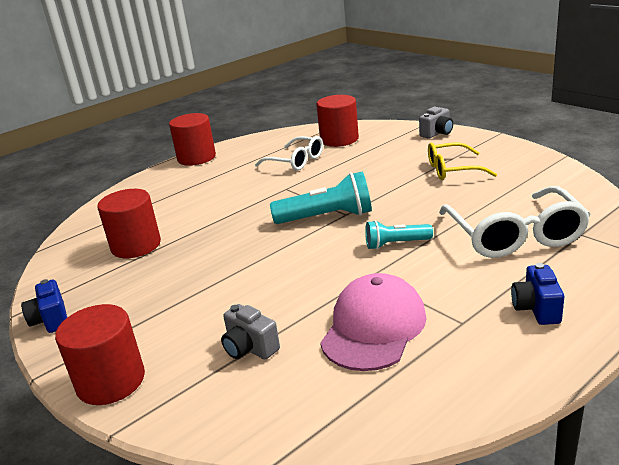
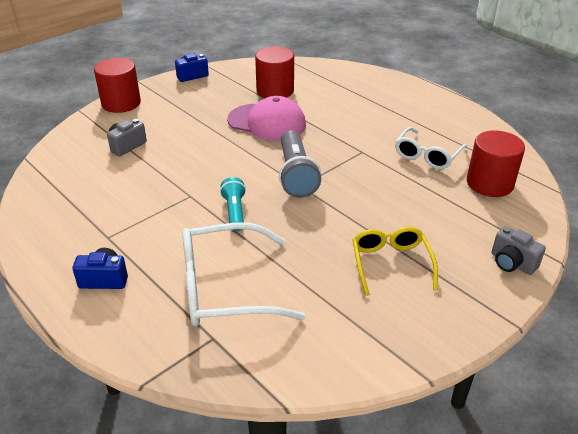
camera: 85 degrees right, 10 degrees up
(196, 158) = (441, 99): red cylinder -> none
(327, 217) = (296, 175): turquoise flashlight -> grey flashlight
(374, 327) = (122, 195): pink cap -> pink cap (267, 122)

